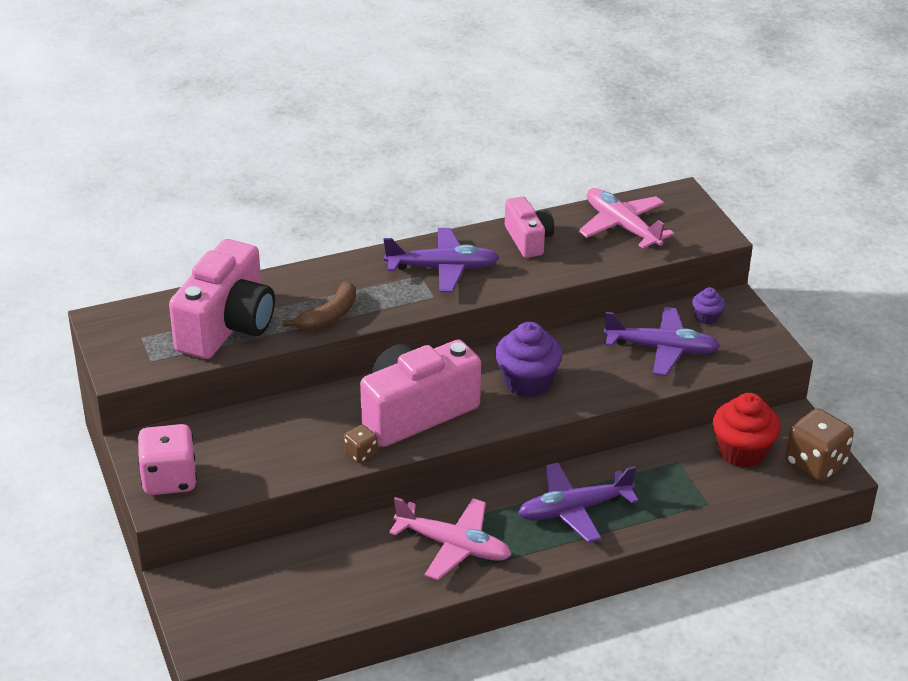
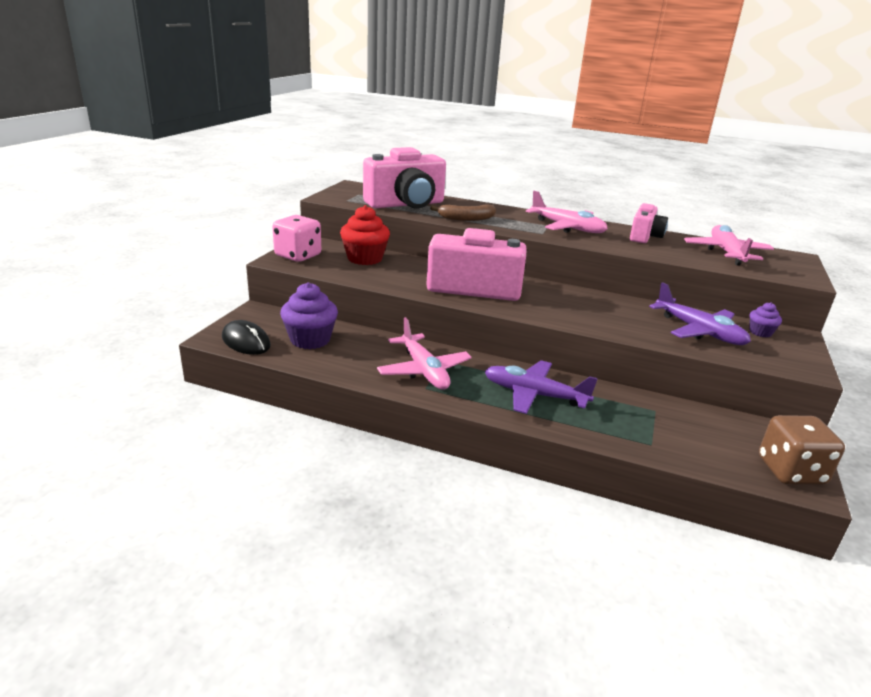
camera: 40 degrees right, 10 degrees down
(241, 629) = (246, 341): none -> black mouse
(361, 453) = (412, 288): brown dice -> none
(443, 268) = (567, 227): purple plane -> pink plane
(527, 382) = (569, 305): purple cupcake -> purple cupcake (310, 340)
(742, 452) = (722, 431): red cupcake -> red cupcake (365, 258)

